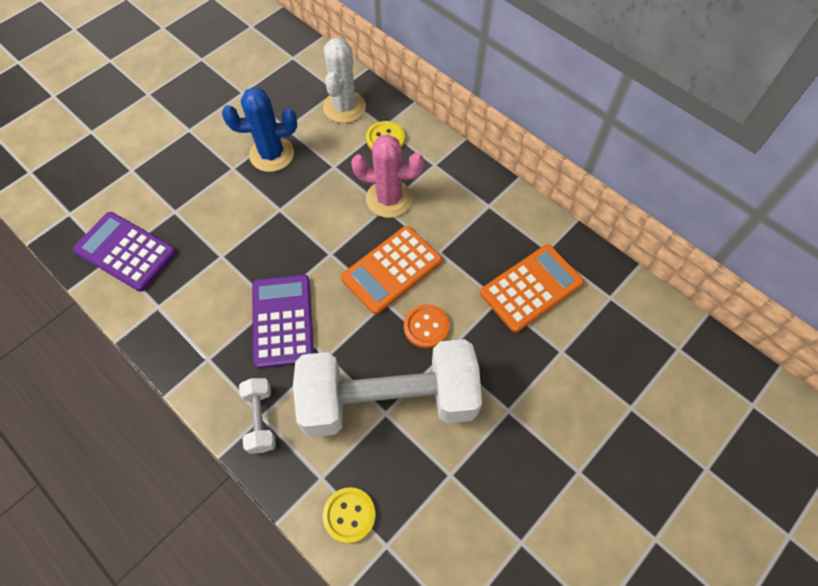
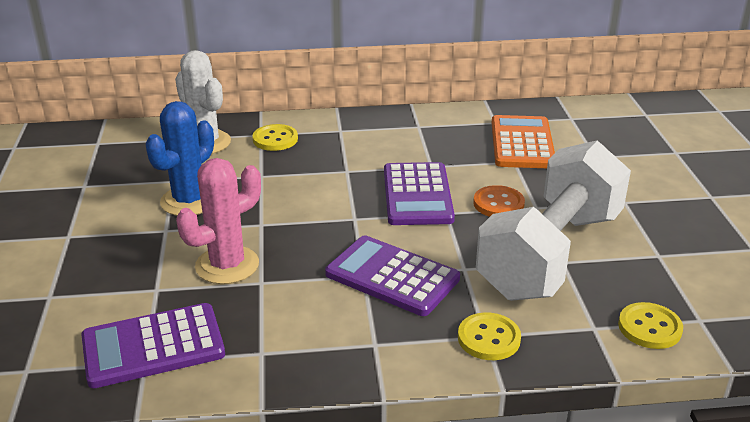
camera: 50 degrees left, 30 degrees down
(260, 419) = (489, 338): white dumbbell -> yellow button
(389, 199) = (341, 164): pink cactus -> pink cactus (227, 265)
(392, 270) = (417, 195): orange calculator -> purple calculator

